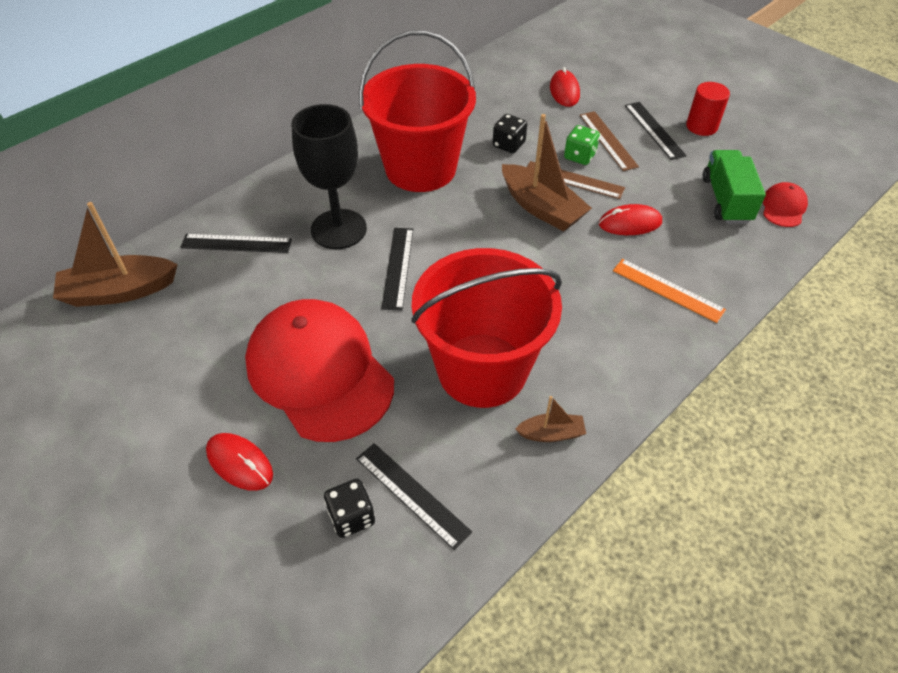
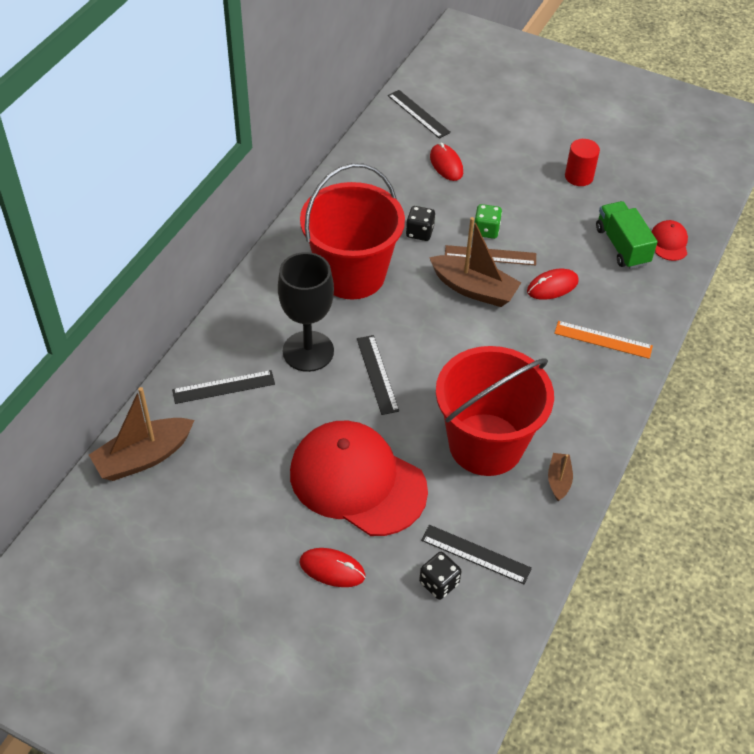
camera: 20 degrees left, 0 degrees up
(551, 433) = (558, 480): brown boat -> brown boat turned 60 degrees counterclockwise
(608, 140) = (504, 208): brown ruler -> none
(654, 130) = (540, 189): black ruler -> black ruler (418, 114)

